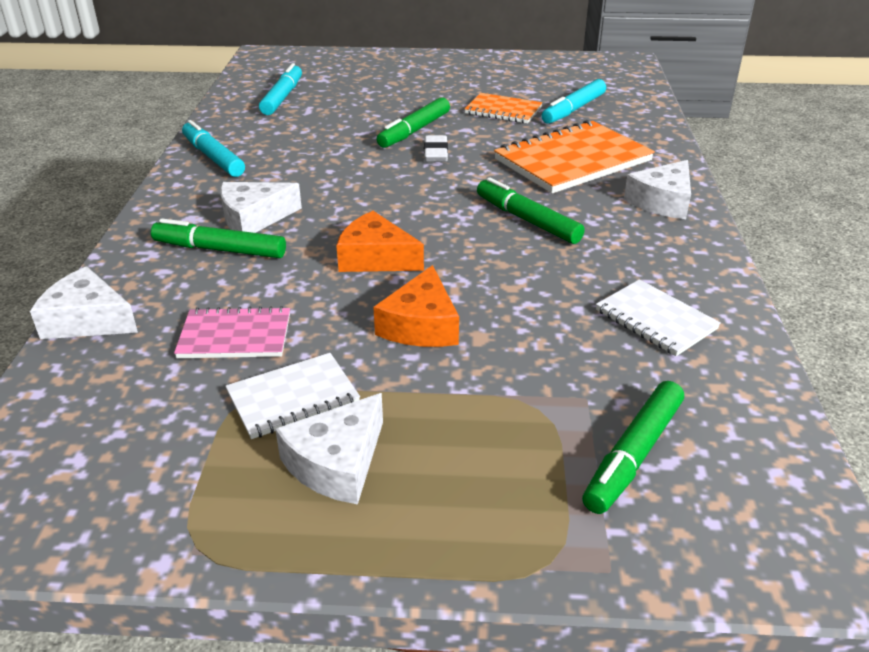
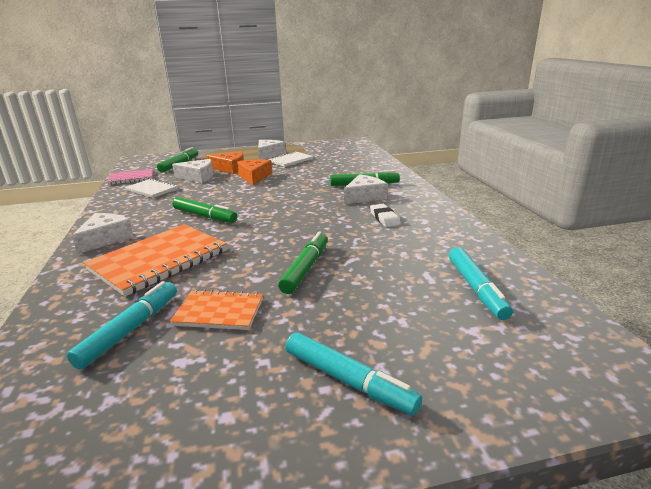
camera: 165 degrees right, 10 degrees down
(87, 320) = (384, 164): white cheese -> white cheese (198, 177)
(213, 157) = (439, 222): turquoise marker -> turquoise marker (348, 381)
(235, 336) = (324, 167): pink notebook -> pink notebook (131, 178)
(375, 258) = (285, 191): orange cheese -> orange cheese (230, 169)
(436, 153) = (277, 250): white eraser -> white eraser (384, 218)

